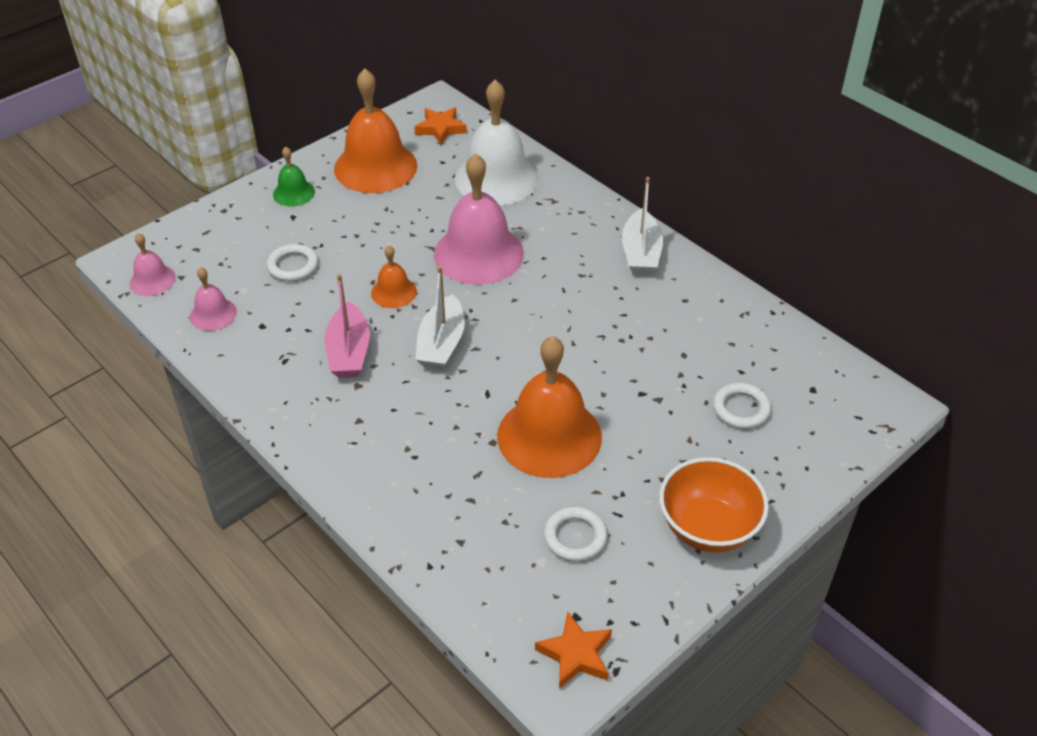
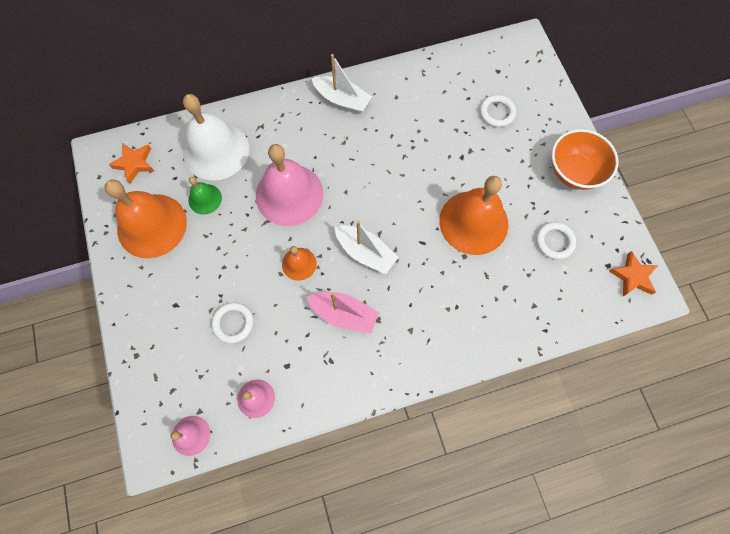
camera: 65 degrees left, 25 degrees up
(294, 193) = (147, 295): green bell -> green bell (205, 199)

